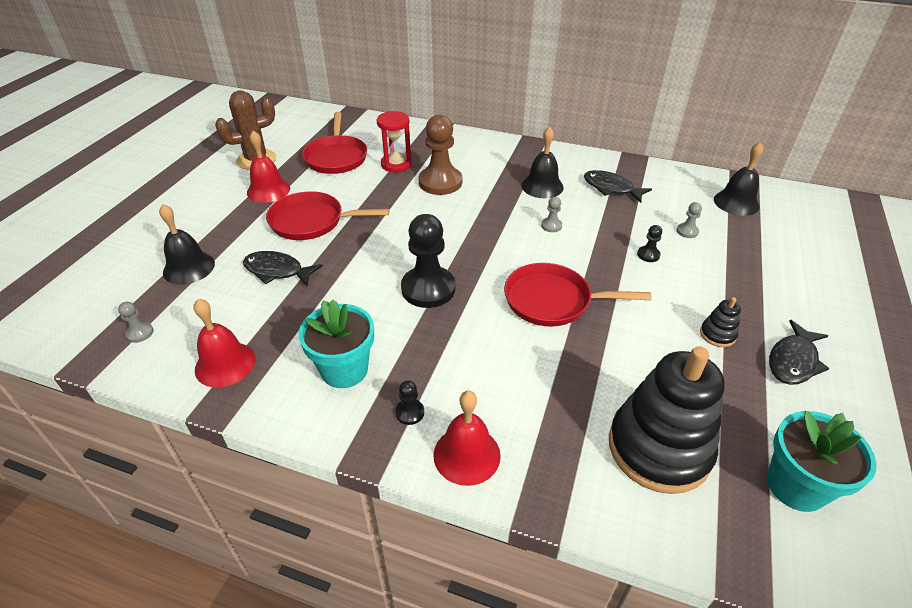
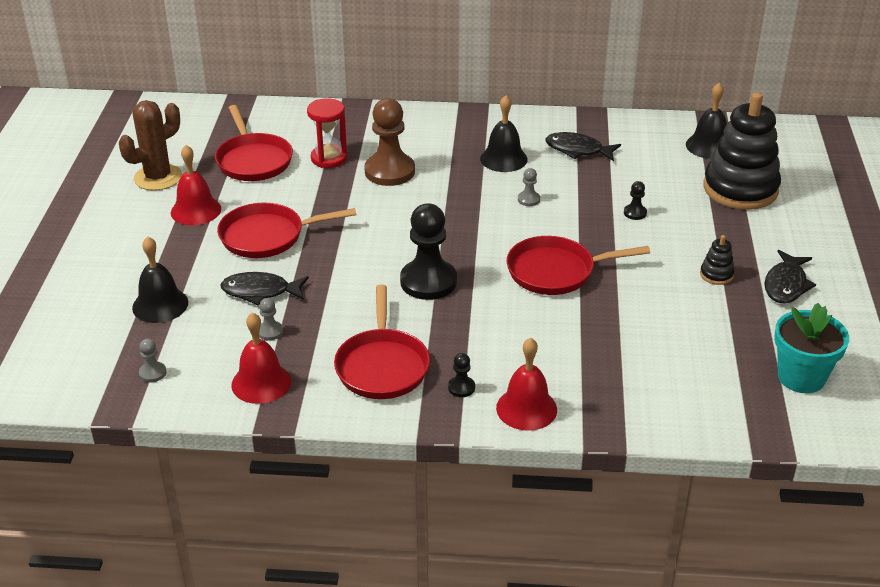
camera: 15 degrees left, 5 degrees down
(344, 370) = (382, 366): turquoise flower pot -> red pan
(659, 448) = (687, 372): black stacking toy -> black stacking toy (740, 189)
(687, 231) = (667, 183): grey pawn -> grey pawn (270, 332)

